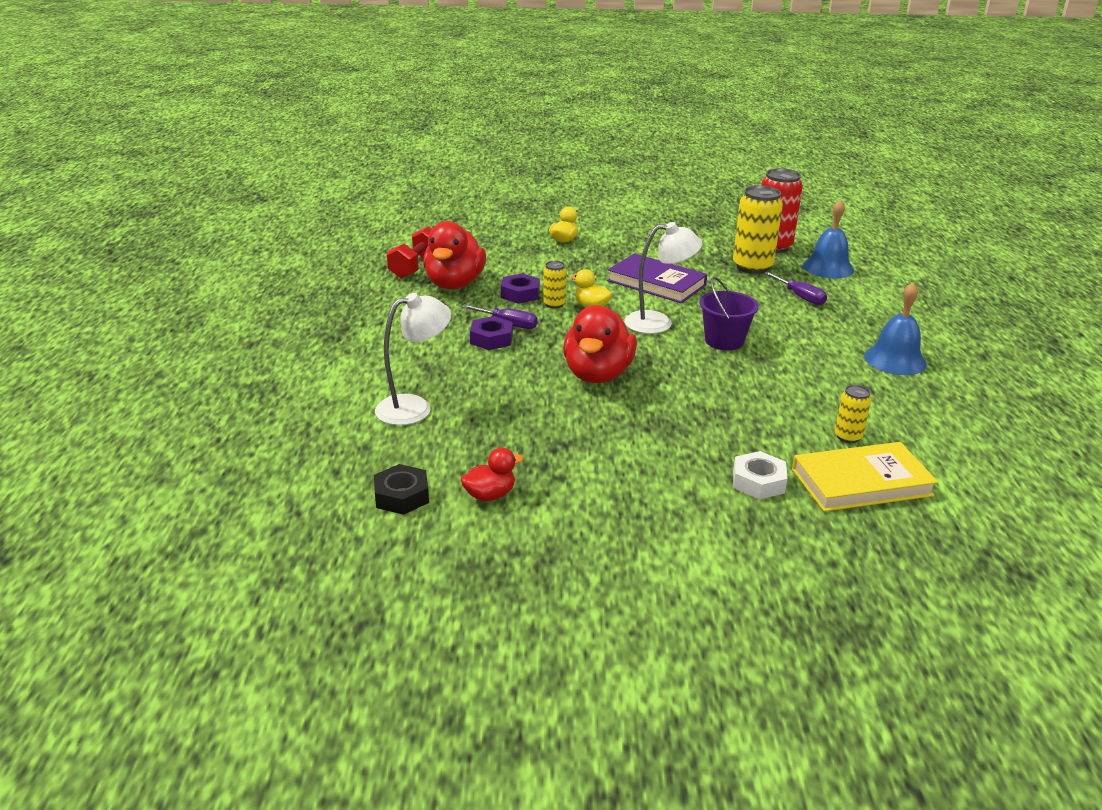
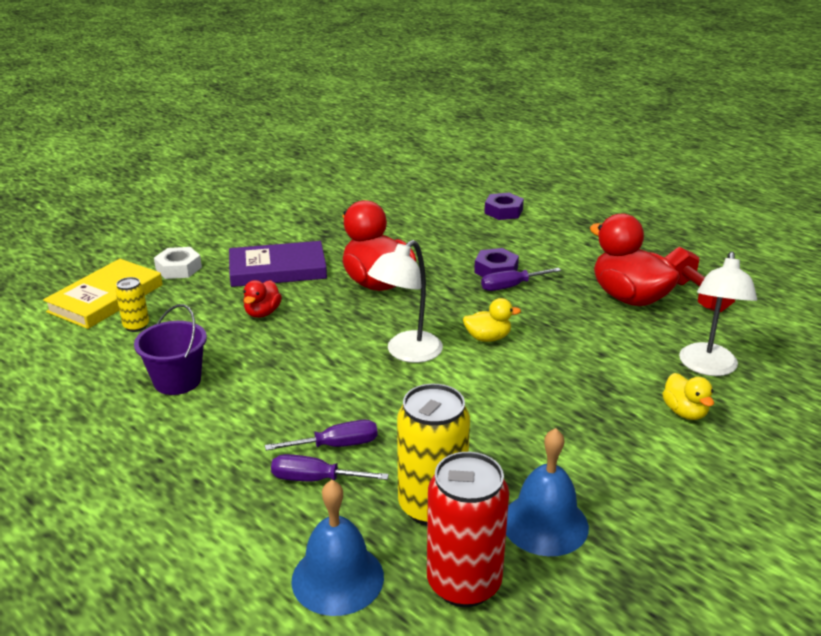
camera: 135 degrees right, 0 degrees up
(401, 496) = (363, 183): black nut -> none
(414, 407) = (442, 213): white lamp -> white lamp (708, 367)
(490, 495) = (322, 200): red duck -> red duck (262, 313)
(520, 294) = (564, 317): purple nut -> purple nut (503, 211)
(554, 304) = (519, 323): yellow can -> none
(656, 283) = (486, 404): purple book -> purple book (277, 269)
(724, 341) = (324, 365): purple bucket -> purple bucket (177, 381)
(770, 303) = (336, 445): none -> purple screwdriver
(895, 360) = (137, 433): blue bell -> blue bell (545, 523)

